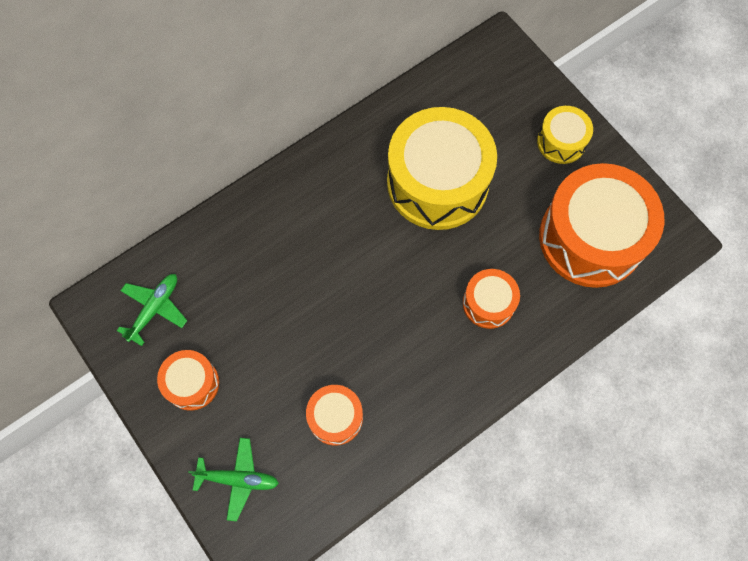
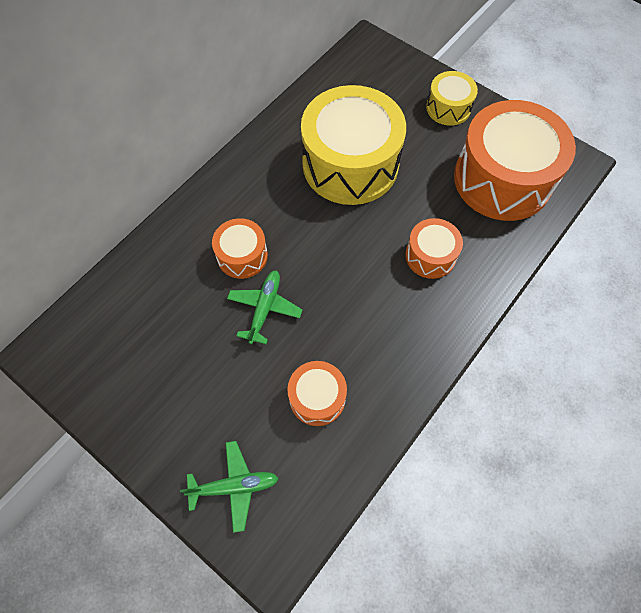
camera: 15 degrees left, 5 degrees down
(154, 309) = (106, 339): green plane -> green plane (264, 308)
(192, 383) = (162, 402): orange drum -> orange drum (242, 256)

